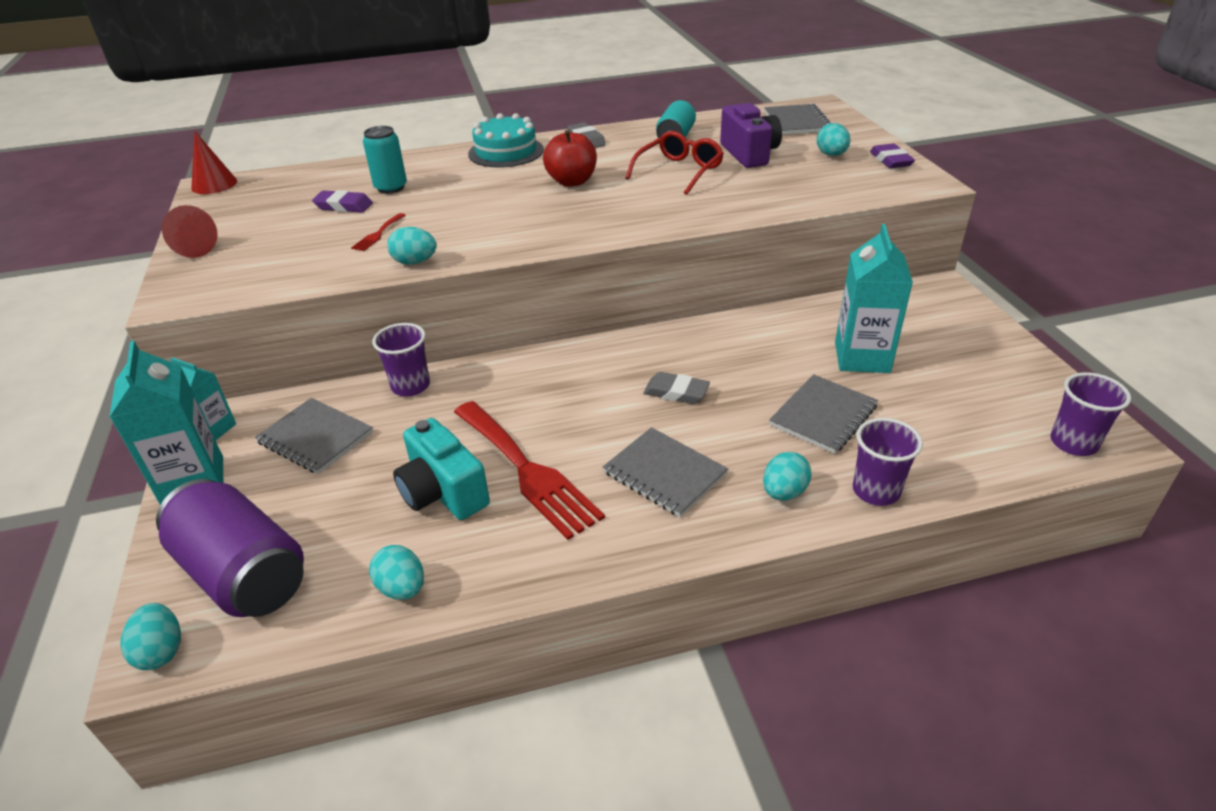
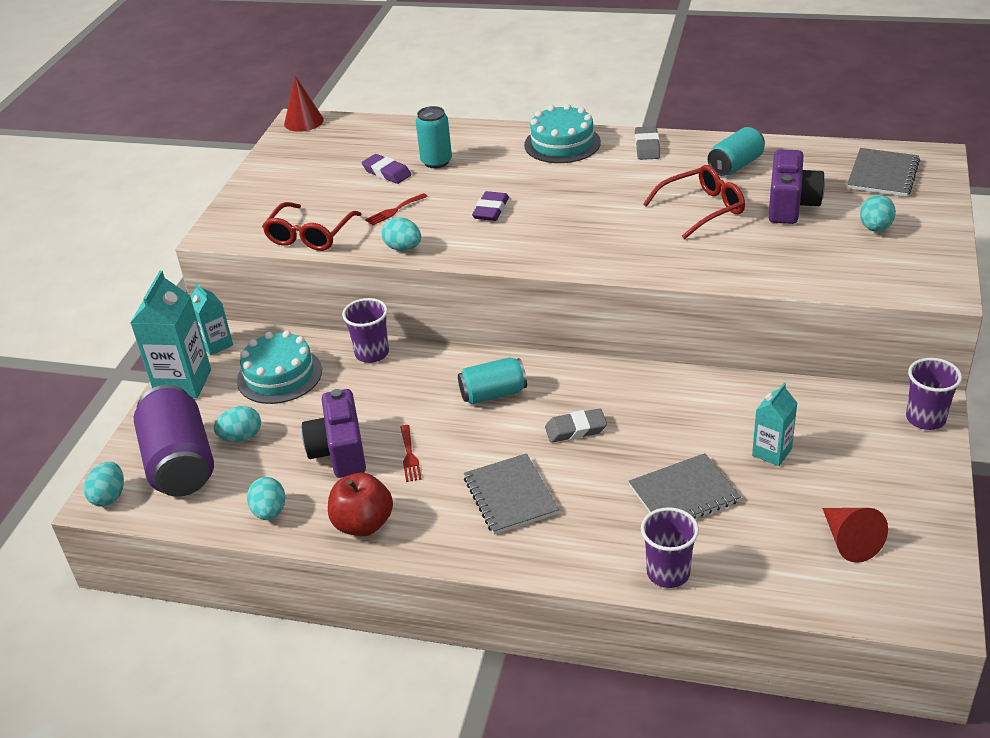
camera: 30 degrees right, 0 degrees up
(191, 248) = (253, 186): red cone -> red cone (849, 541)
(296, 275) = (310, 235): none -> red glasses
(315, 437) = (279, 375): grey notebook -> turquoise cake
(443, 492) = (339, 451): turquoise camera -> purple camera
(527, 471) = (409, 456): red fork -> red fork, size x0.41
(569, 386) = (493, 394): none -> turquoise can
(572, 181) = (593, 195): red apple -> red apple (363, 524)
(676, 392) = (576, 429): grey eraser -> grey eraser turned 60 degrees counterclockwise
(784, 492) = (591, 546): turquoise egg -> turquoise egg (241, 437)
(862, 357) = (772, 452): turquoise carton -> turquoise carton, size x0.59
(890, 160) = (931, 251): purple eraser -> purple eraser (491, 210)
(1073, 443) = (892, 600): purple cup -> purple cup (925, 419)

